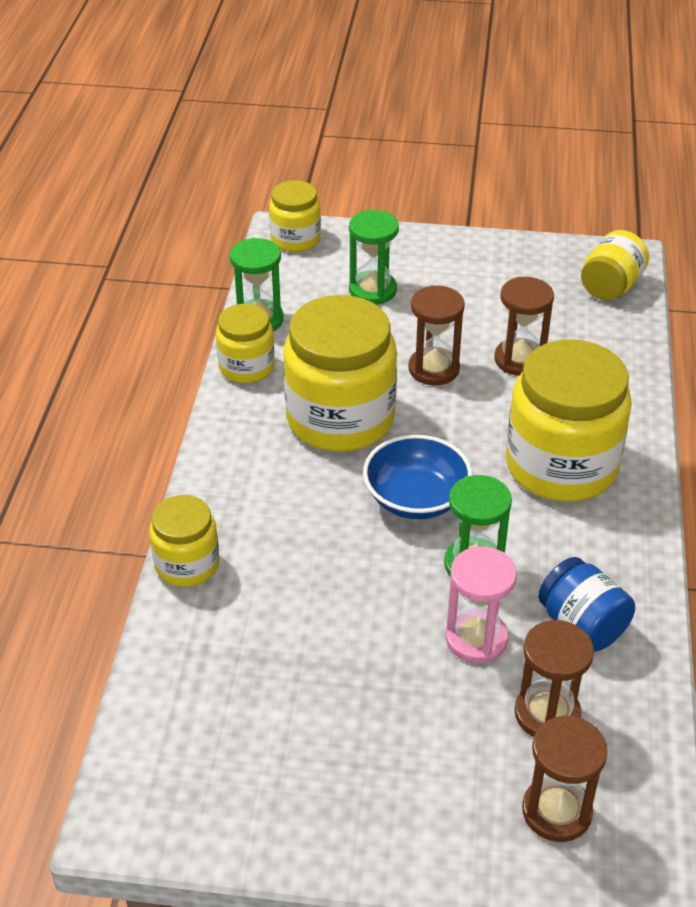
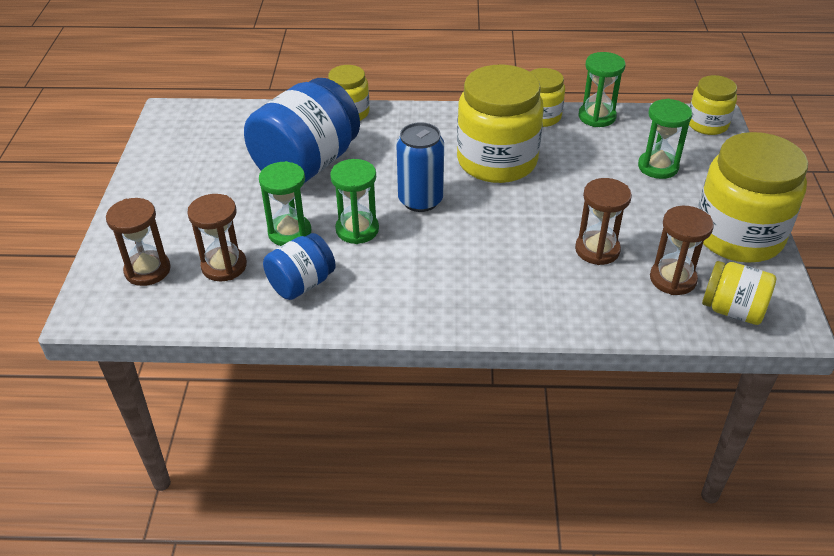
camera: 85 degrees right, 0 degrees up
(317, 619) = (306, 165): none -> blue jar
(416, 498) = (420, 200): blue bowl -> blue can
(433, 369) = (568, 203): brown hourglass -> brown hourglass (672, 279)
(476, 638) = (289, 232): pink hourglass -> green hourglass
(561, 466) = (469, 274): yellow jar -> yellow jar (738, 236)

